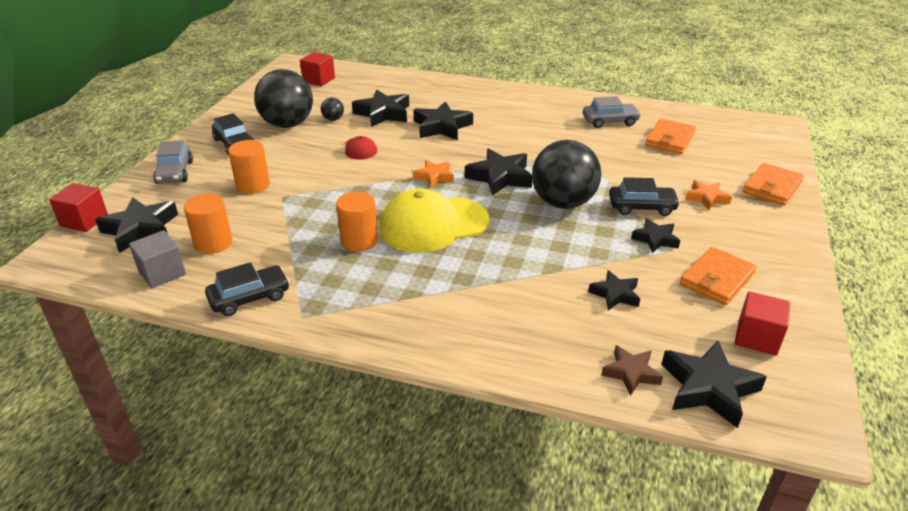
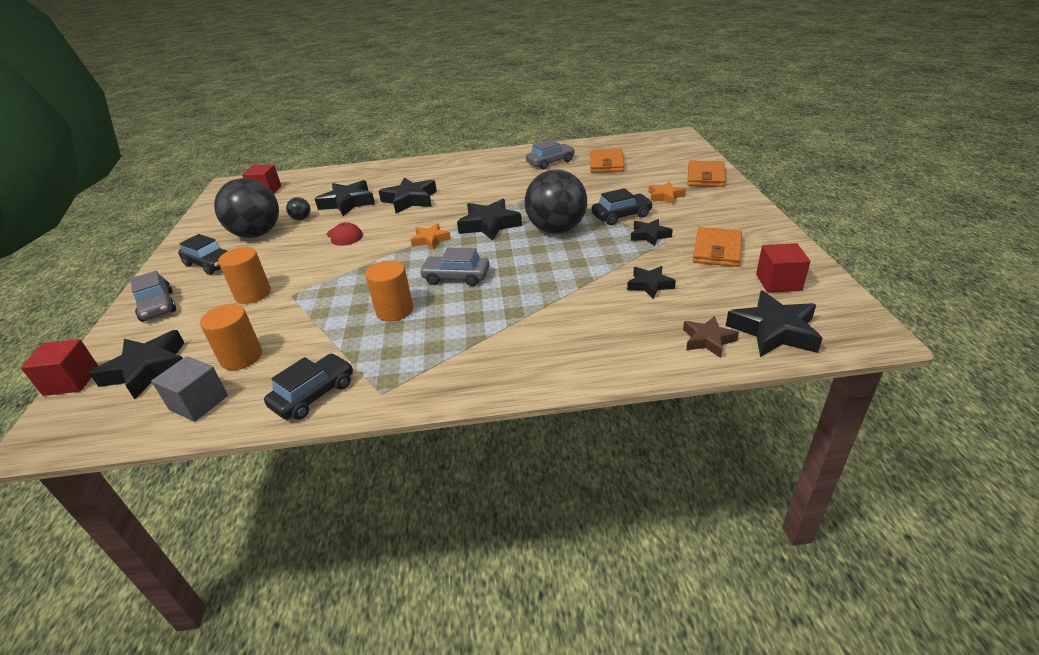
camera: 20 degrees left, 0 degrees up
(433, 224) = (456, 277): yellow cap -> grey car

